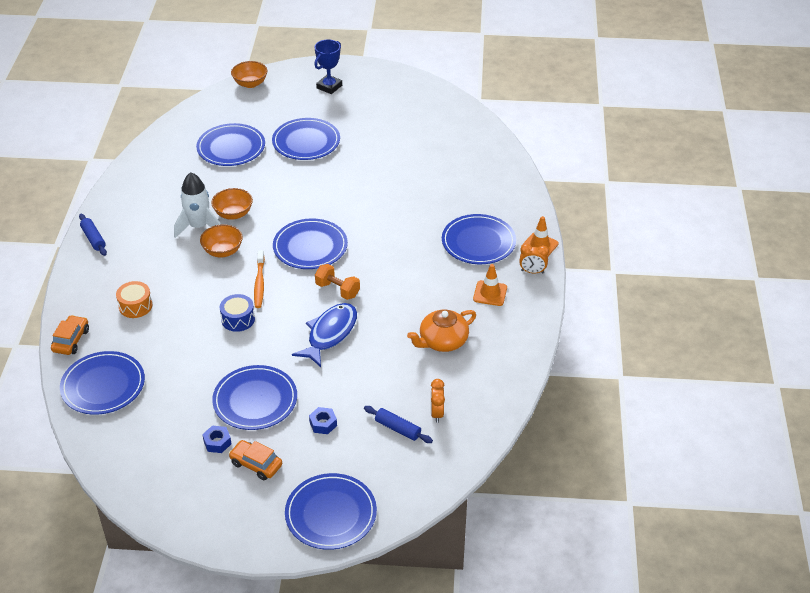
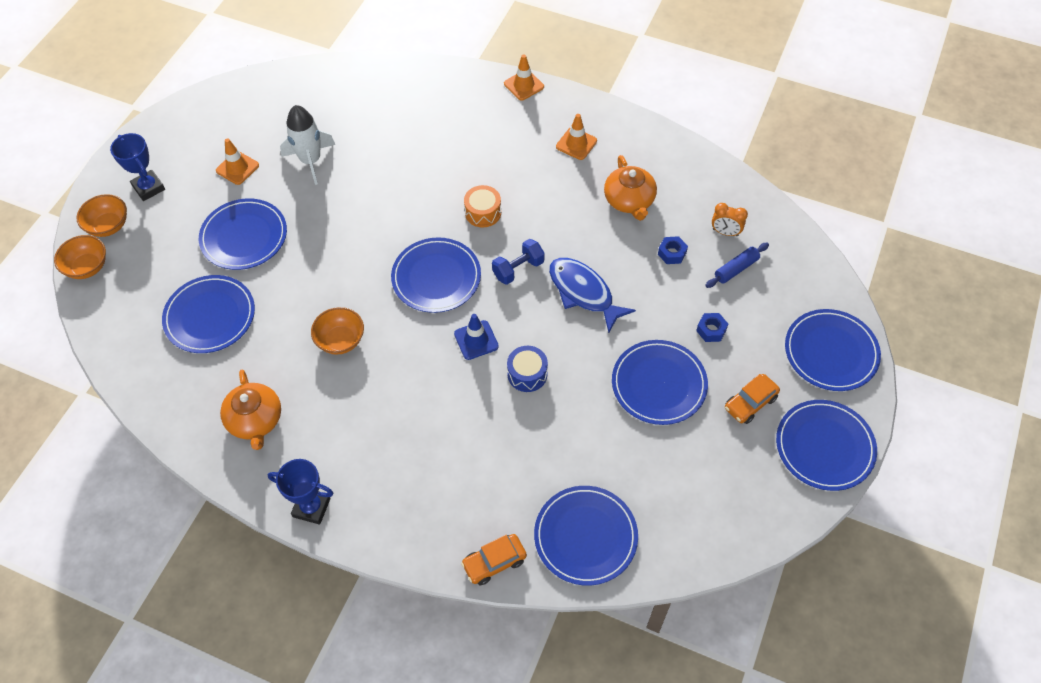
camera: 70 degrees left, 15 degrees up
(71, 340) = (494, 562): orange car -> orange car turned 60 degrees counterclockwise
(93, 239) = (311, 507): blue rolling pin -> blue trophy
(135, 306) = (461, 478): orange drum -> orange drum (483, 212)
(154, 193) = (255, 420): none -> orange teapot
(199, 226) = (346, 382): white rocket -> white rocket (311, 161)
(217, 442) = (709, 433): blue nut -> blue nut (672, 253)
(223, 251) = (404, 365): orange bowl -> orange bowl (108, 226)
(259, 283) = (476, 340): orange toothbrush -> blue traffic cone
(337, 290) = (518, 269): orange dumbbell -> blue dumbbell
(367, 120) = (237, 168): none -> orange traffic cone
(478, 242) = (497, 130): blue plate -> blue plate (824, 446)
(532, 272) = (559, 102): orange clock -> none

